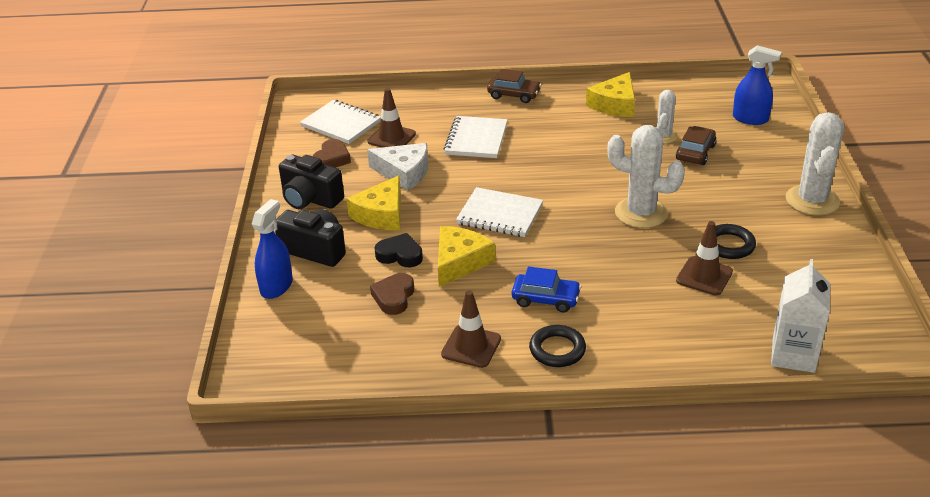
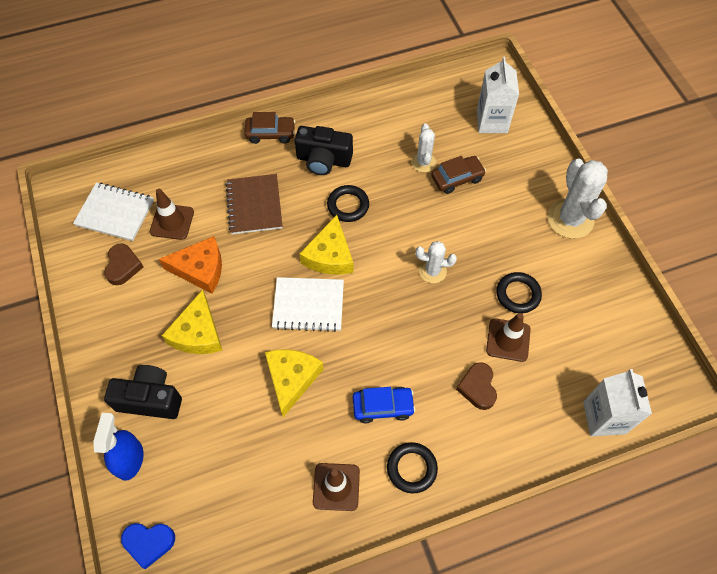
camera: 20 degrees left, 25 degrees up
(267, 346) = (149, 543): none -> blue heart
(310, 199) = (121, 329): black camera -> black camera (323, 160)
(394, 297) = (246, 443): brown heart -> brown heart (477, 387)
(400, 255) = (233, 384): black heart -> none
(404, 173) = (200, 269): white cheese -> orange cheese
(476, 139) = (254, 205): white notebook -> brown notebook
(571, 154) = (348, 205): none -> black ring
(615, 104) = (368, 127): yellow cheese -> yellow cheese (330, 255)
(641, 213) = (432, 271): white cactus -> white cactus, size x0.57
(695, 152) = (457, 178): brown car -> brown car turned 60 degrees clockwise
(750, 119) = (492, 121): blue spray bottle -> white carton

